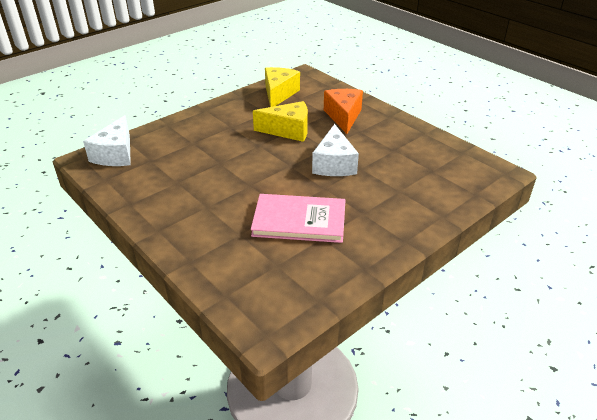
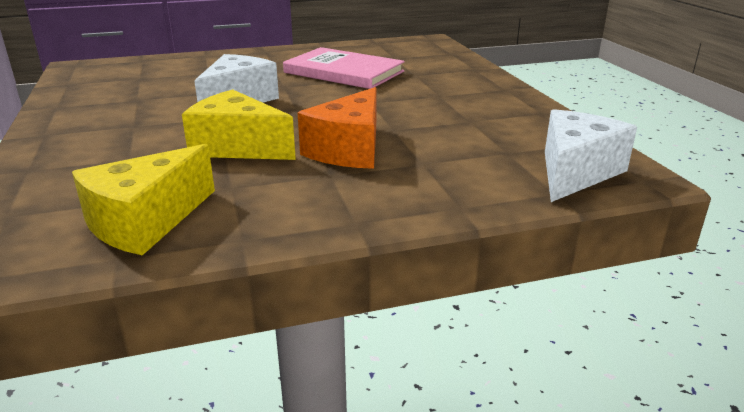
camera: 155 degrees left, 10 degrees down
(343, 116) = (113, 148): orange cheese -> orange cheese (349, 150)

